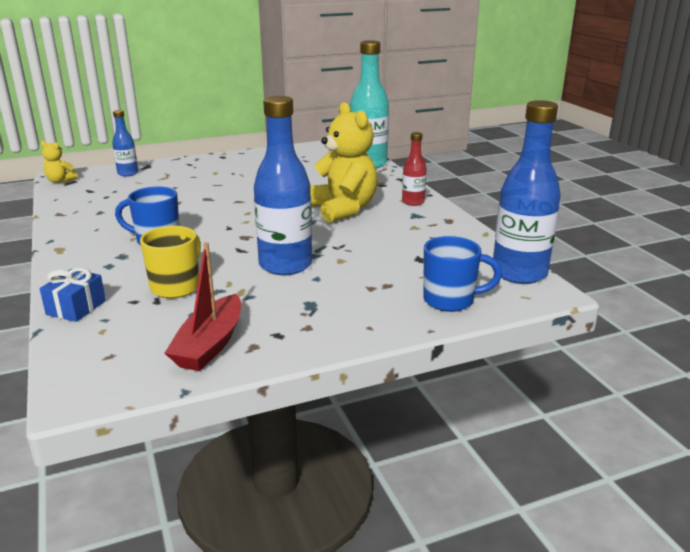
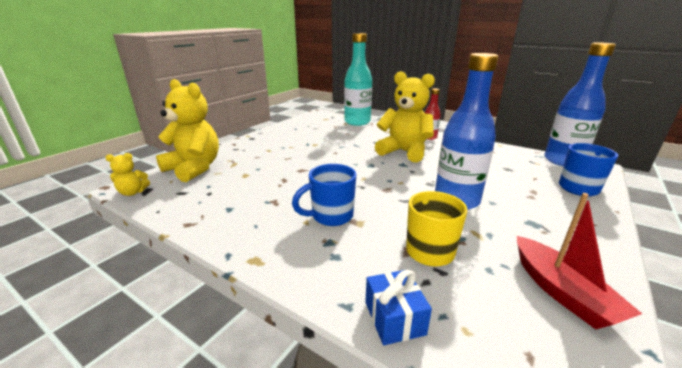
camera: 35 degrees left, 0 degrees up
(128, 173) = (194, 168): blue bottle -> yellow teddy bear

